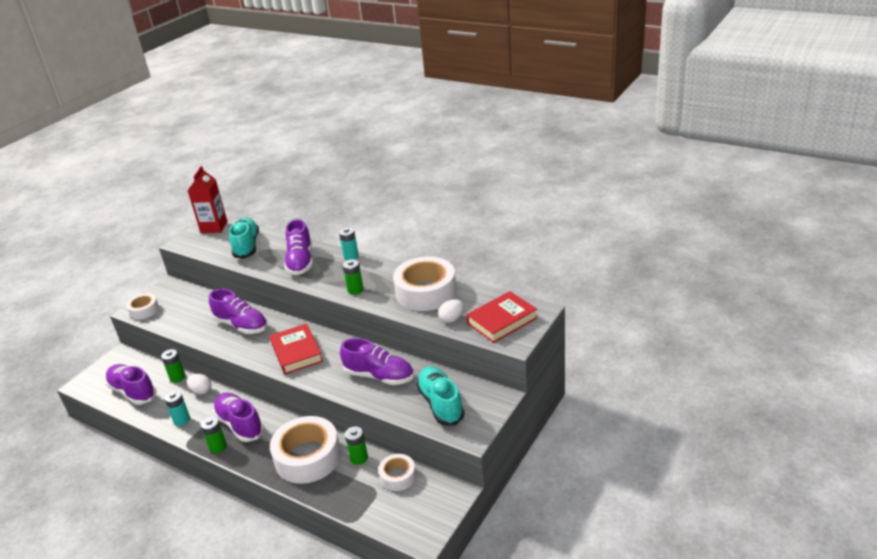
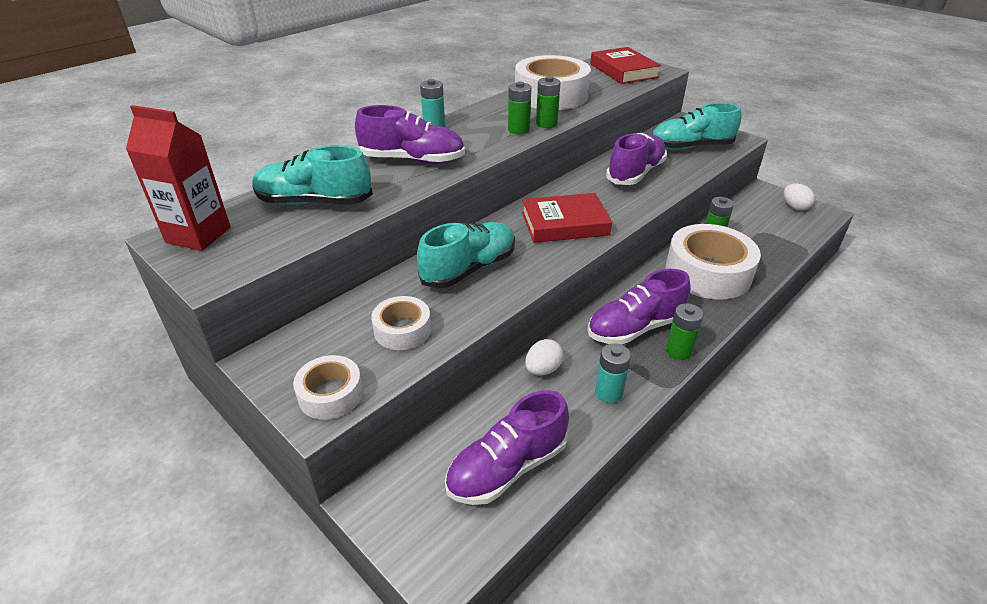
camera: 80 degrees left, 5 degrees up
(177, 377) = (493, 401): green battery -> green battery (546, 124)
(241, 325) = (469, 269): purple shoe -> turquoise shoe
(398, 476) = (742, 217): white tape -> white tape (402, 330)
(452, 319) = (610, 89): white egg -> white egg (794, 207)

